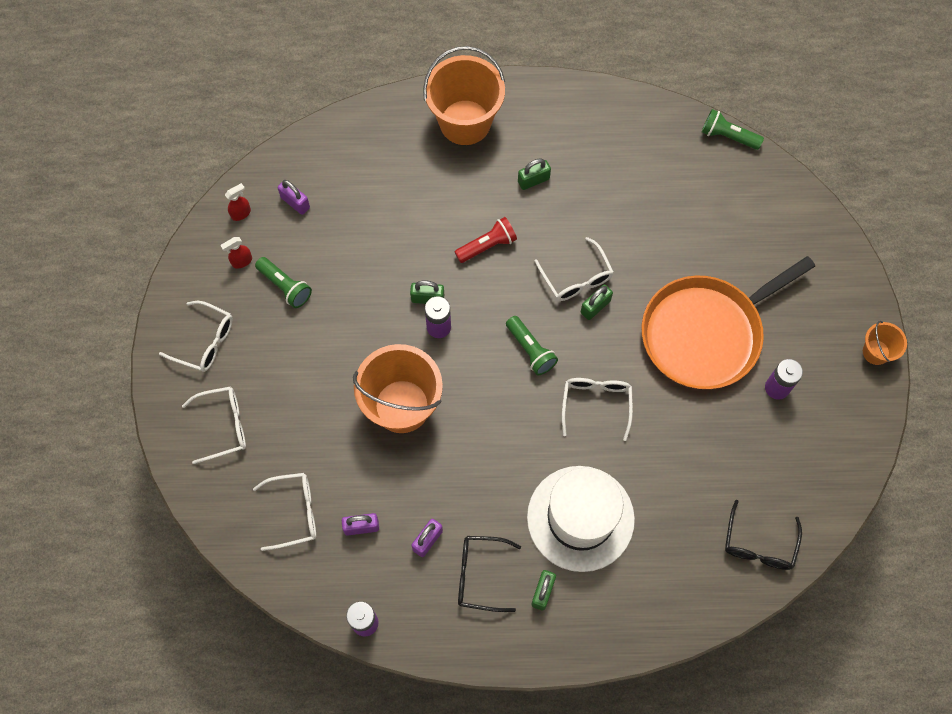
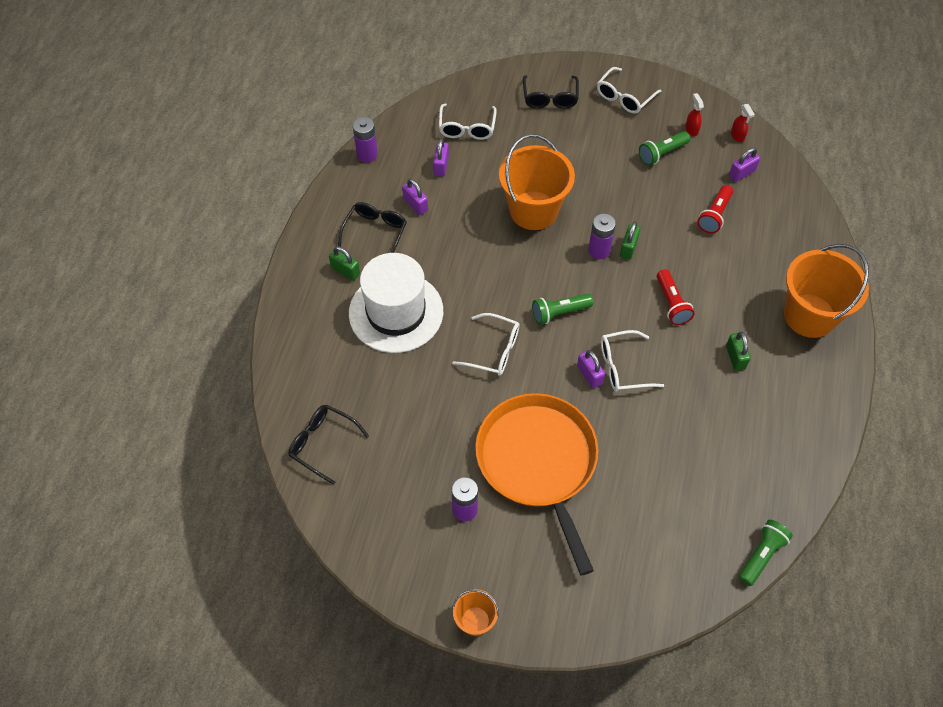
camera: 105 degrees right, 10 degrees down
(223, 426) = (550, 98): white glasses -> black glasses
(361, 221) = (714, 215): none -> red flashlight
(595, 307) = (589, 375): green padlock -> purple padlock

